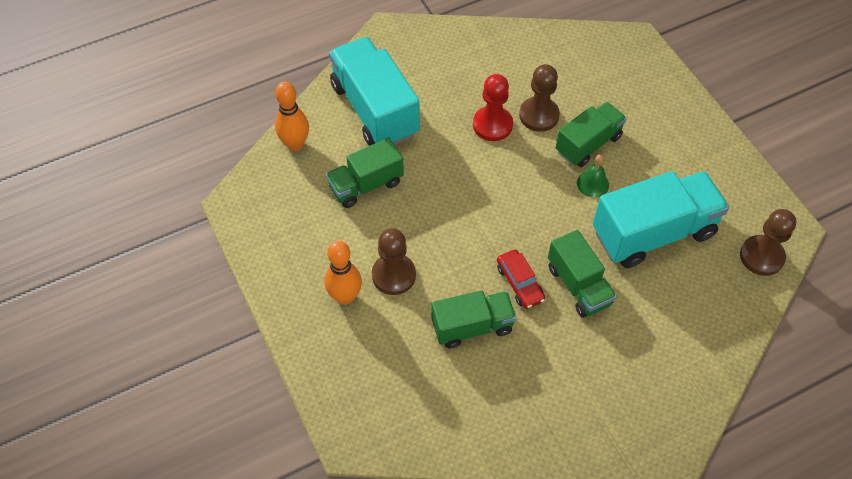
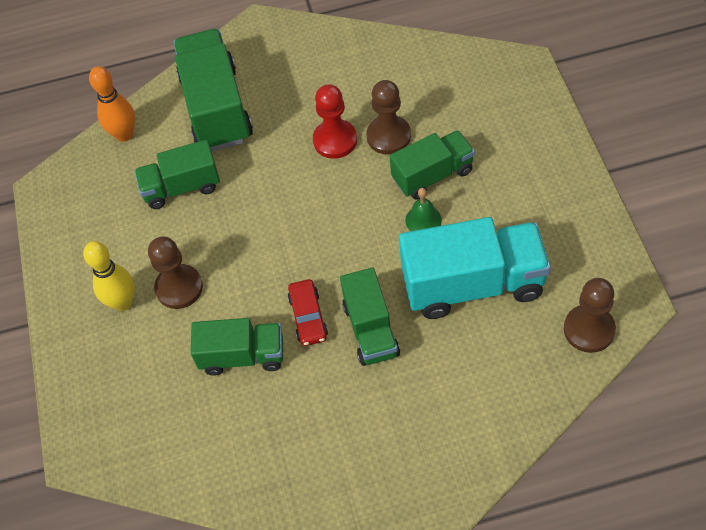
camera: 20 degrees right, 0 degrees up
(345, 296) = (123, 302): orange bowling pin -> yellow bowling pin
(375, 110) = (217, 108): turquoise truck -> green truck

